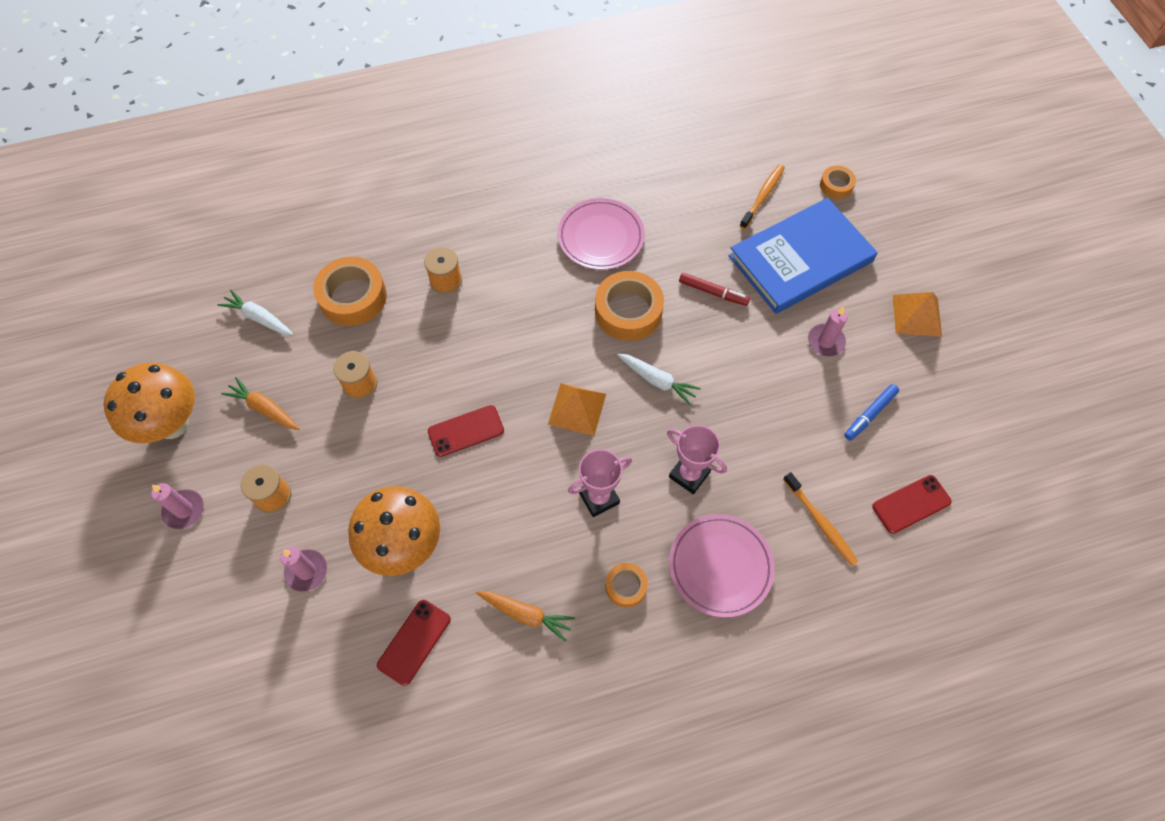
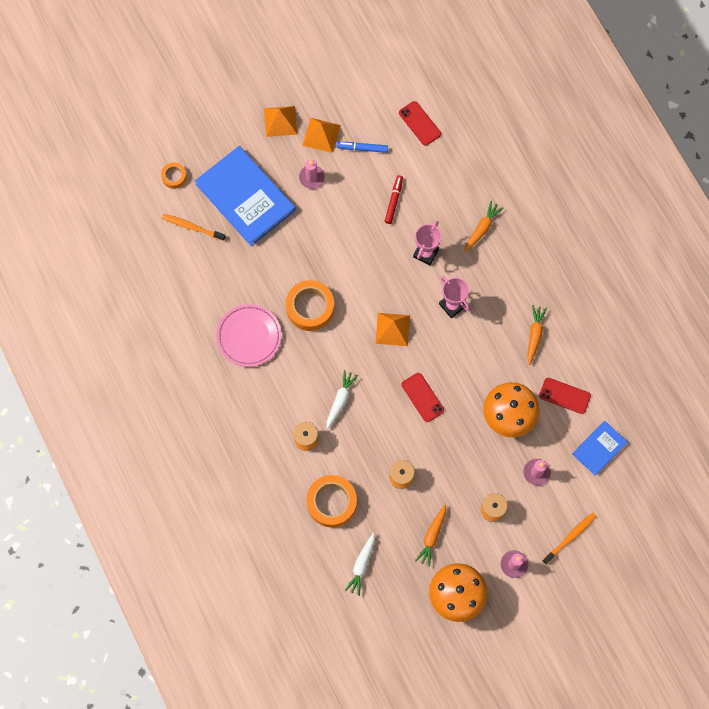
camera: 100 degrees left, 10 degrees up
(312, 680) = (599, 448): none -> blue book
(626, 586) = (505, 281): orange tape -> none
(657, 381) = (362, 281): white carrot -> white carrot (340, 400)
(713, 292) = (284, 253): red marker -> red marker (393, 201)
(720, 566) = (482, 229): pink plate -> orange carrot
(820, 523) = (442, 174): orange toothbrush -> orange toothbrush (570, 537)
(870, 414) = (362, 148): blue marker -> blue marker turned 150 degrees clockwise
(893, 363) = (321, 135): none -> orange pyramid

